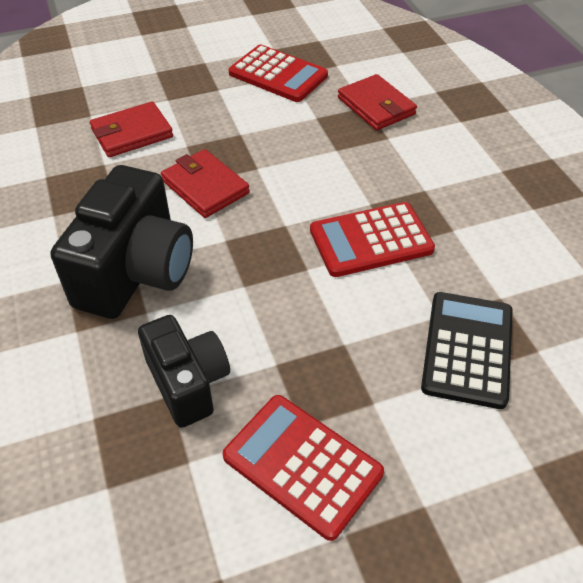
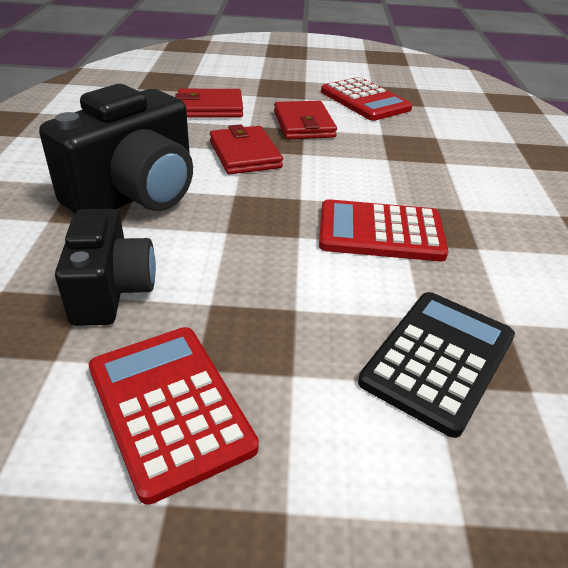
camera: 20 degrees right, 10 degrees down
(376, 106) = (446, 139): red wallet -> red wallet (304, 124)

